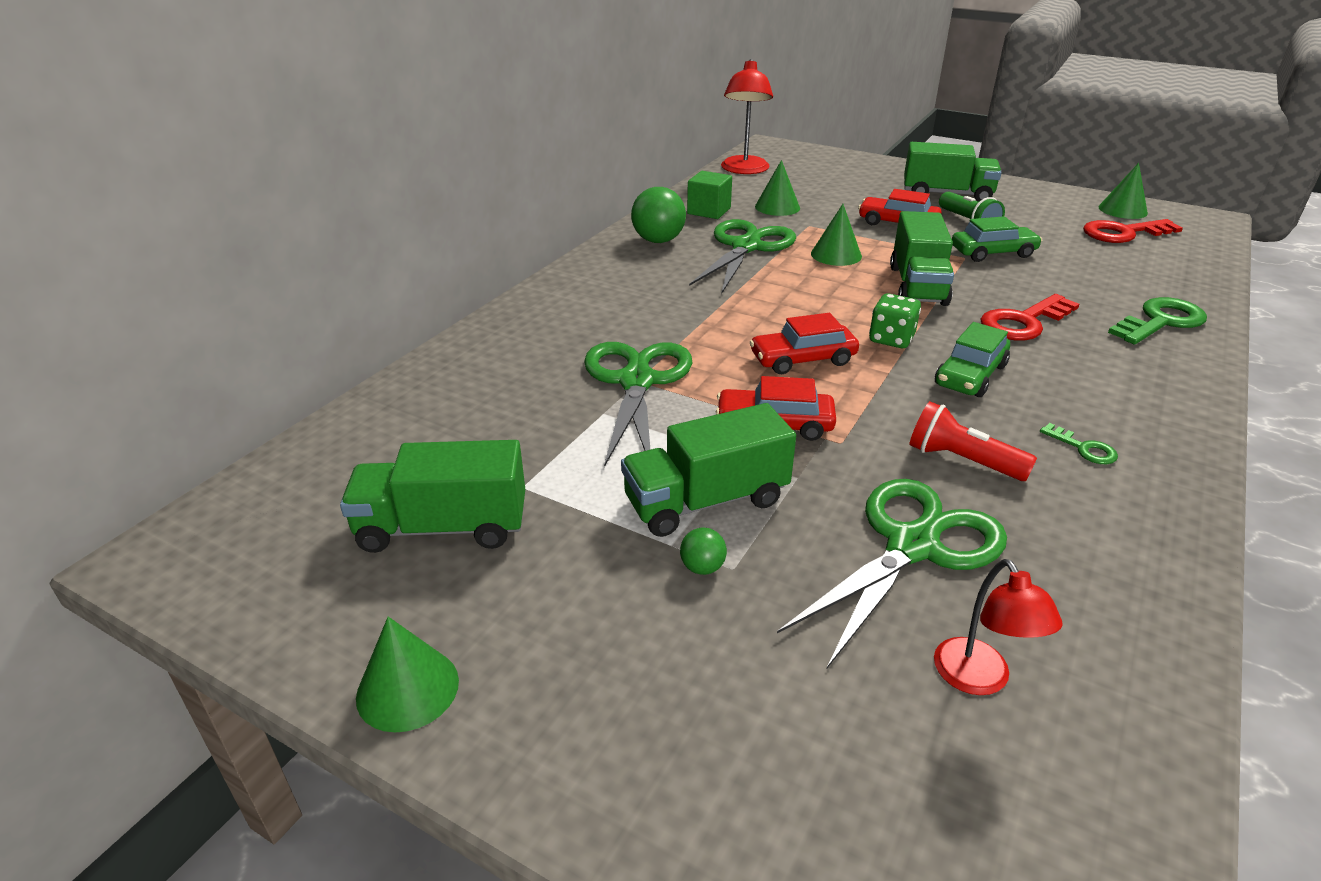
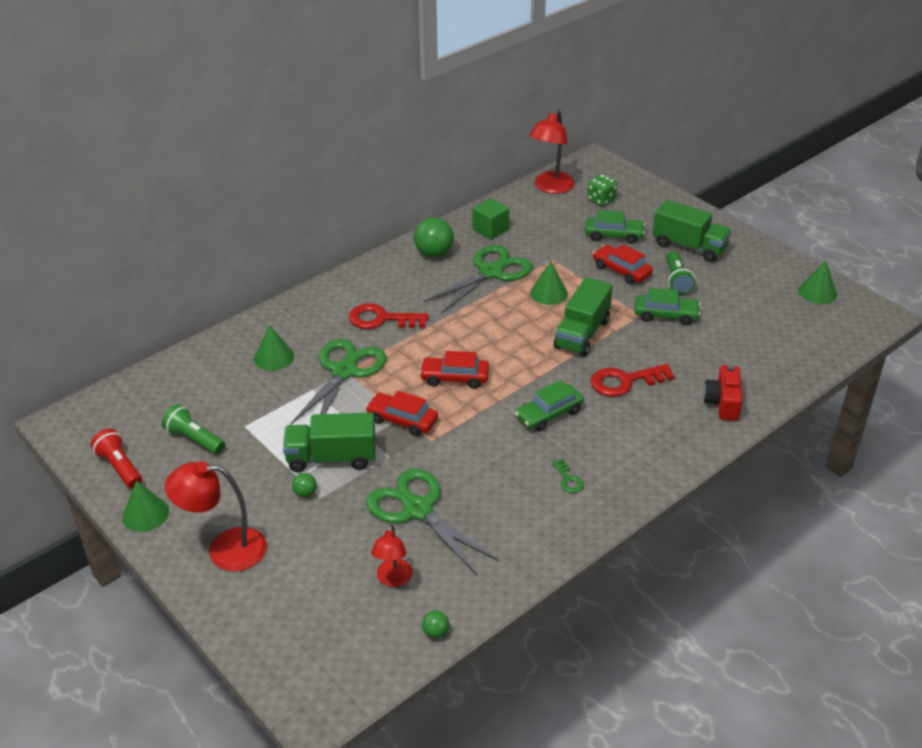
camera: 20 degrees right, 5 degrees up
(443, 527) = (194, 439): green truck -> green flashlight
(617, 716) = (225, 550): none -> red lamp
(777, 207) = (544, 235): green cone -> green cone (274, 357)
(855, 197) = (613, 235): none -> green car
(891, 339) = (524, 375): green dice -> green dice (601, 200)
(912, 546) = (417, 510): green scissors -> green scissors turned 105 degrees counterclockwise
(962, 461) = (489, 469): red flashlight -> red flashlight (120, 467)
(1123, 233) = (789, 316): red key -> red key (382, 319)
(1149, 762) = (435, 632): none -> green ball
(1161, 321) = (723, 403): green key -> red camera

